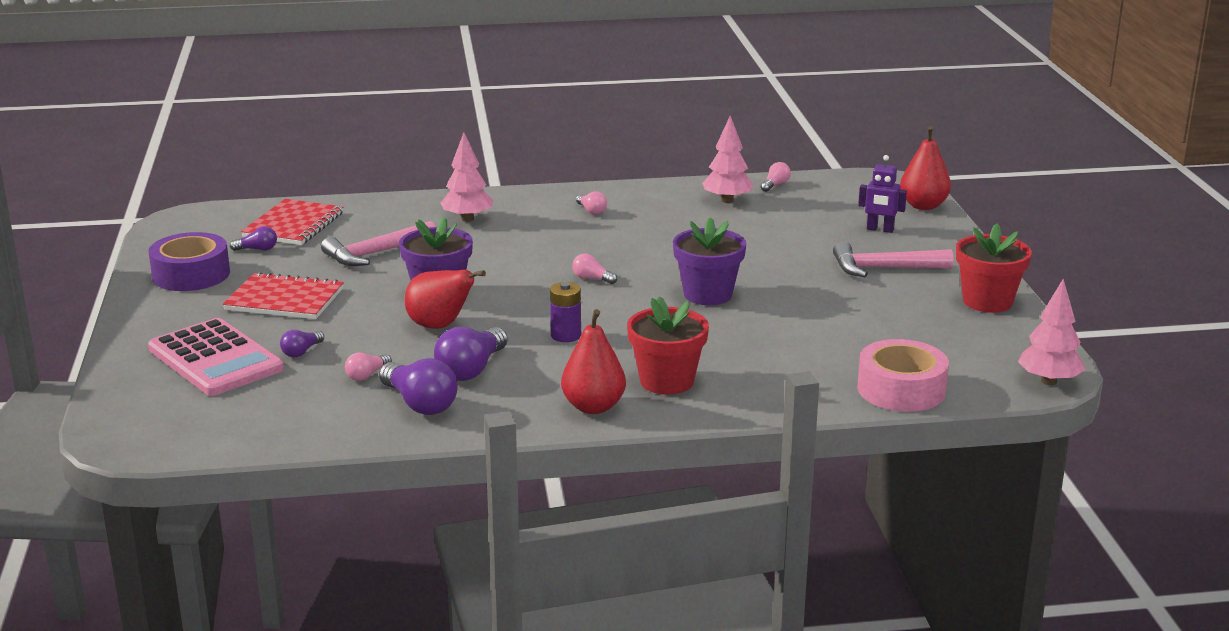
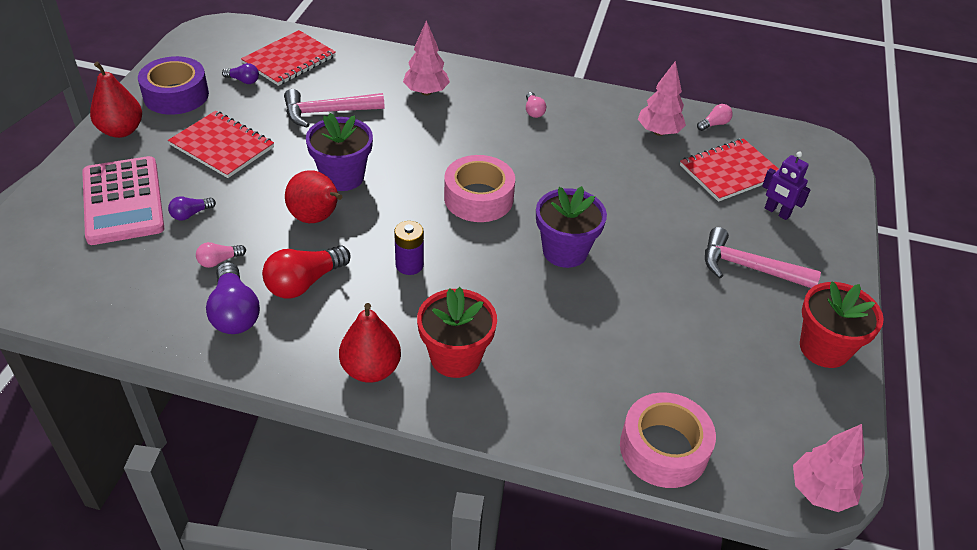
camera: 20 degrees right, 20 degrees up
(471, 369) = (304, 283): purple light bulb -> red light bulb
(592, 279) = (478, 198): pink light bulb -> pink tape
(816, 213) = (730, 172): none -> red notebook
(923, 206) = (838, 192): red pear -> red pear (121, 130)

